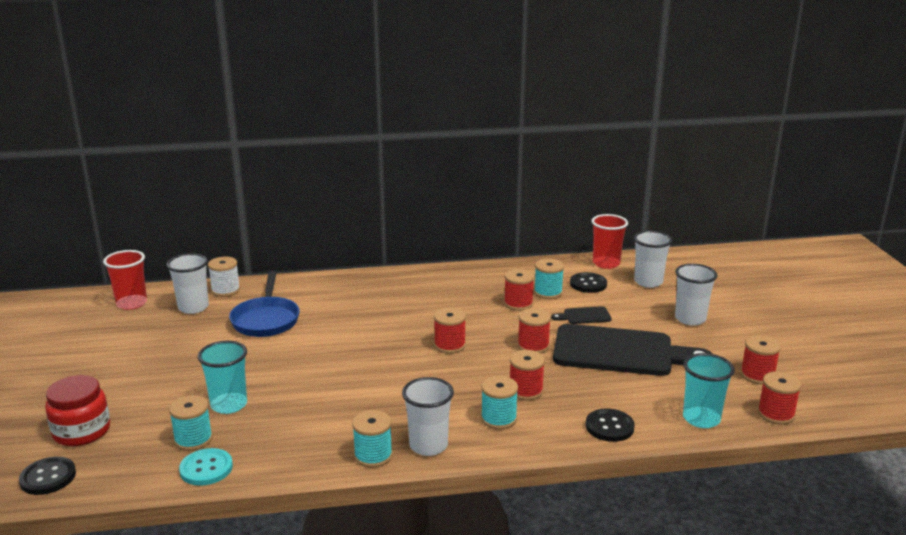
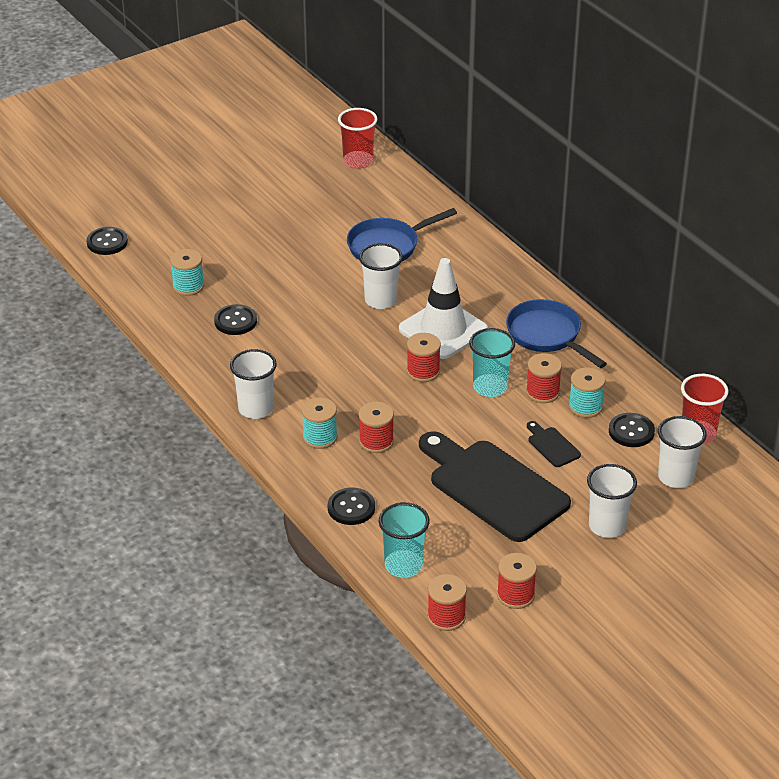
camera: 65 degrees right, 15 degrees up
(82, 431) = (165, 230): red jar -> none
(193, 307) = (377, 197): white cup -> white cup (381, 300)
(206, 468) = (158, 308): turquoise button -> none
(225, 290) = (422, 200): white spool -> none
(229, 405) = (243, 283): turquoise cup -> turquoise cup (490, 387)
(282, 424) = (235, 321): none -> black button
(373, 456) = (224, 384): turquoise spool -> none
(404, 323) = (443, 330): none -> white traffic cone
(452, 285) = (547, 335): none -> blue pan
(533, 346) = (461, 425): red spool -> none
(620, 352) = (493, 487): black cutting board -> black cutting board turned 150 degrees clockwise

